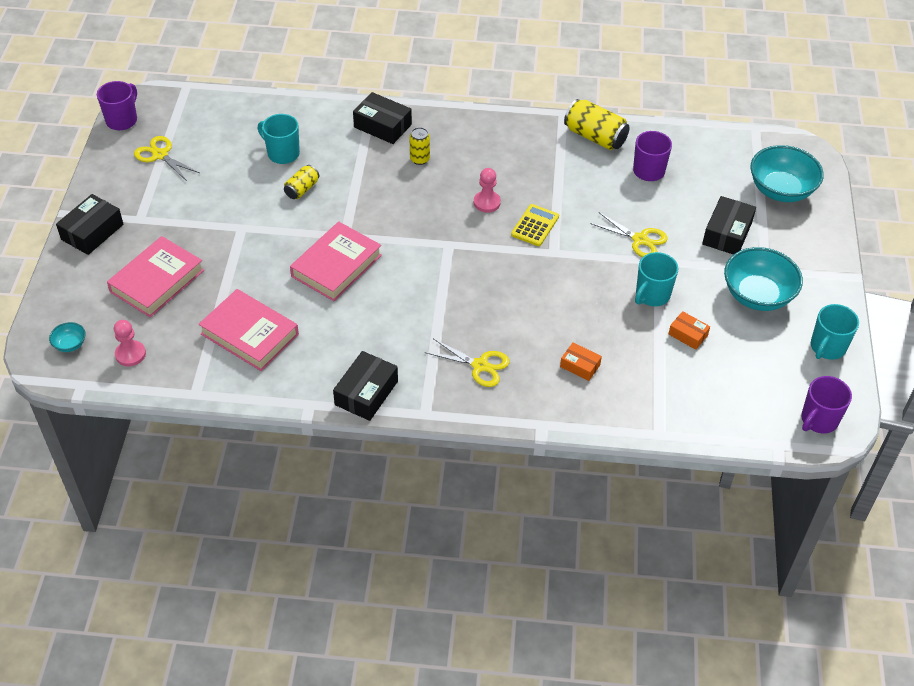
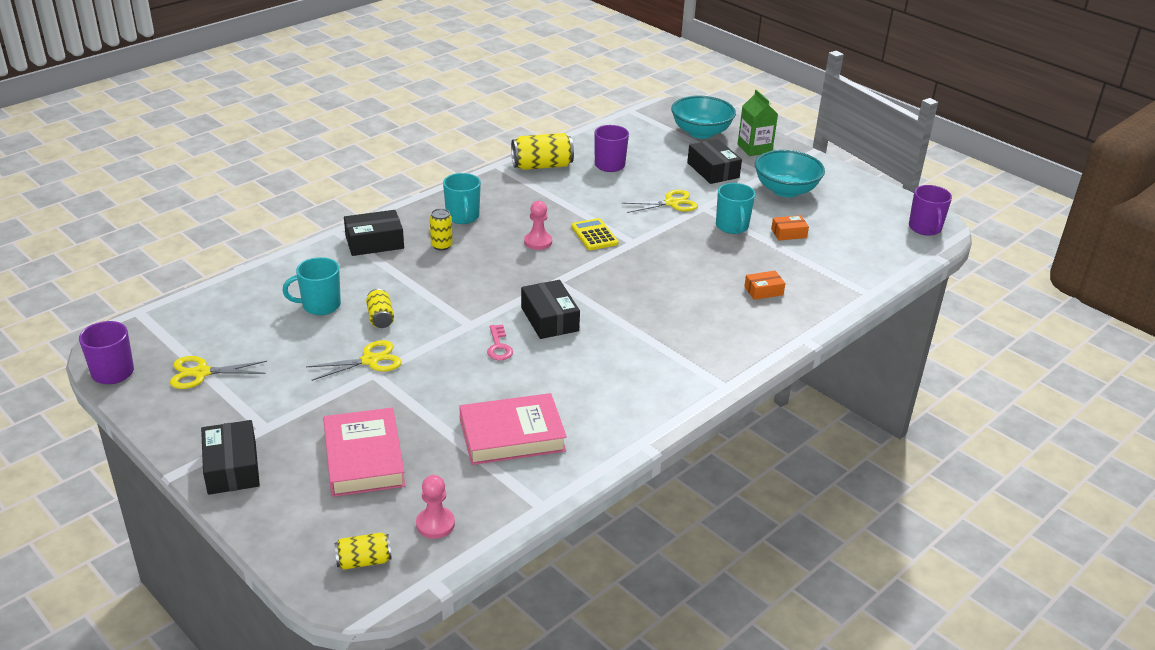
camera: 50 degrees left, 15 degrees down
(70, 344) = (364, 561): turquoise bowl -> yellow can
(336, 266) = (499, 346): pink book -> pink key
(366, 393) = (666, 405): black box -> black box (549, 319)
(480, 365) = (707, 334): yellow scissors -> yellow scissors (370, 360)
(802, 237) = (754, 148): none -> green carton
(827, 347) = (864, 192): turquoise mug -> turquoise mug (463, 217)

